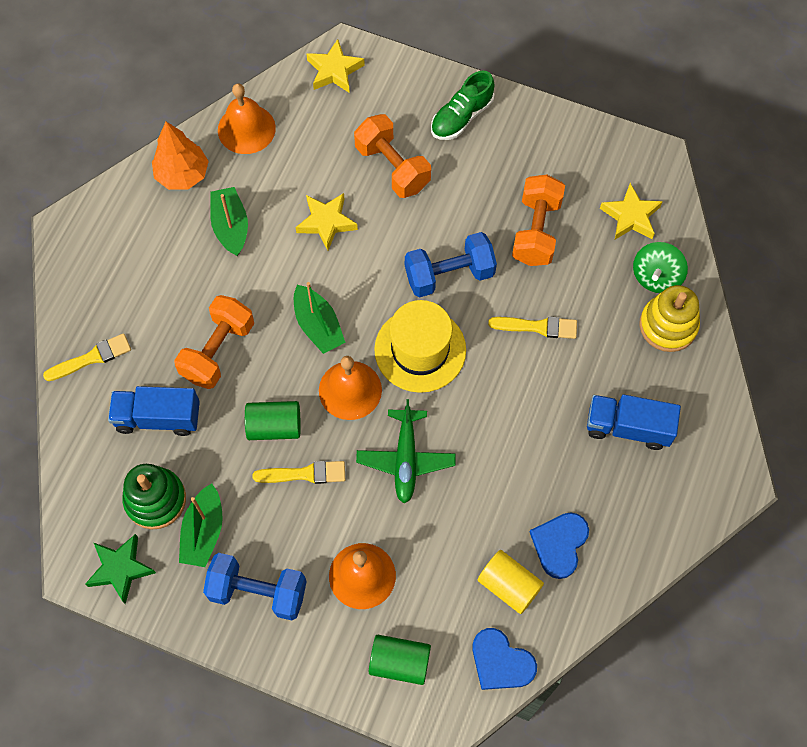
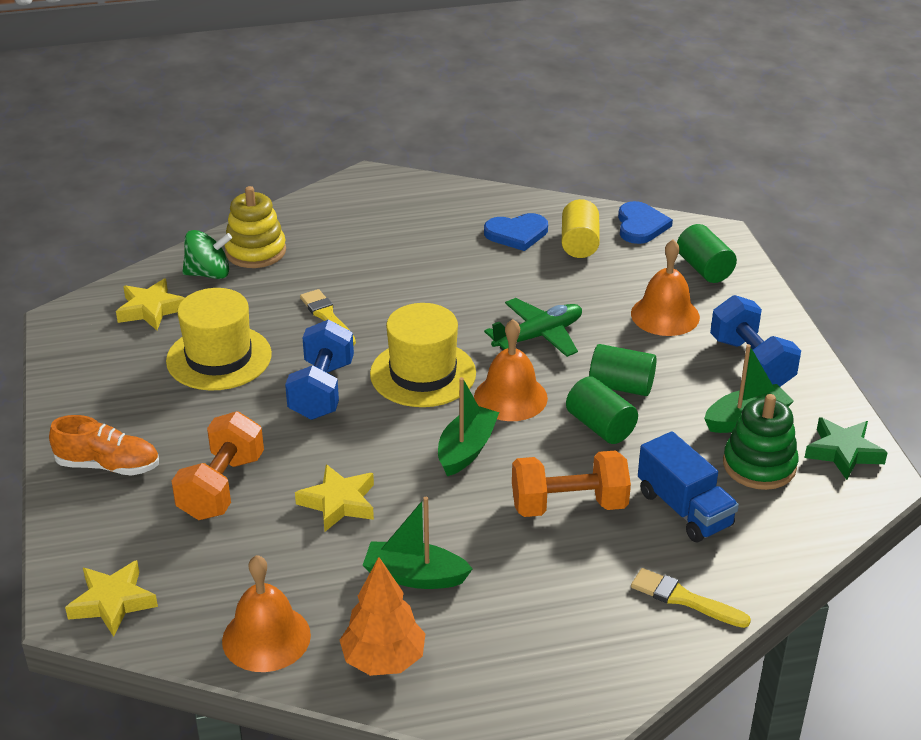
camera: 125 degrees left, 30 degrees down
(231, 227) = (415, 576): green boat -> green boat turned 60 degrees clockwise
(304, 474) = (621, 386): yellow brush -> green cylinder
(449, 275) = (322, 390): blue dumbbell -> blue dumbbell turned 60 degrees clockwise
(461, 117) = (108, 465): green shoe -> orange shoe
(536, 231) = (219, 358): orange dumbbell -> yellow hat
(628, 427) = (377, 238): blue truck -> none

